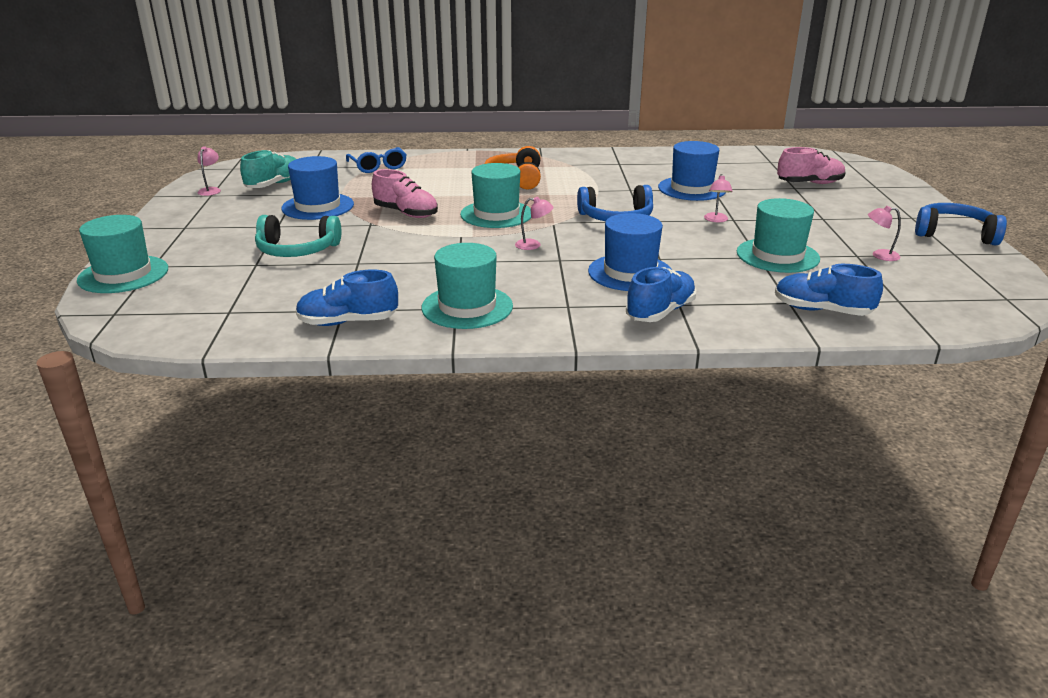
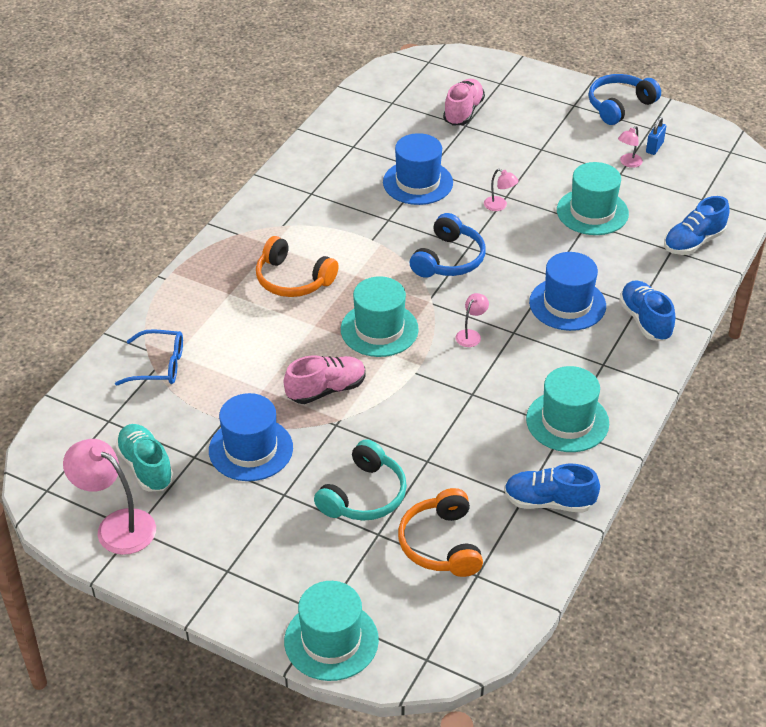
camera: 60 degrees left, 15 degrees up
(211, 190) = (116, 526): pink lamp -> pink lamp, size x2.03
(259, 289) = (441, 544): none -> orange headphones
(348, 322) = (549, 502): blue shoe -> blue shoe turned 75 degrees clockwise
(929, 261) = (654, 147): none -> blue padlock

